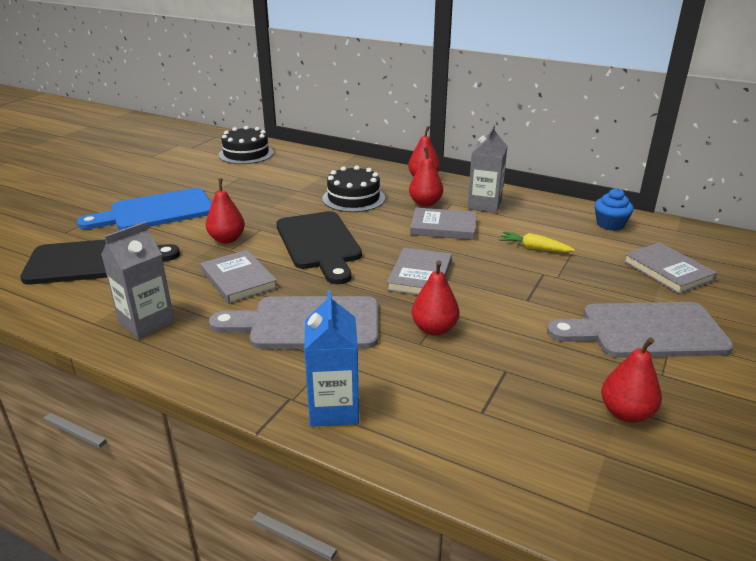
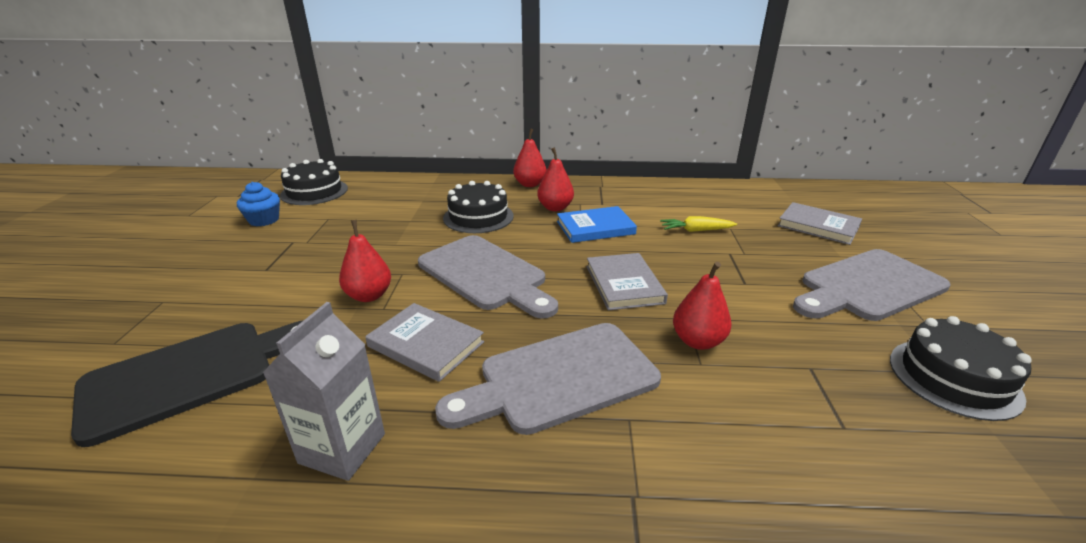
camera: 25 degrees left, 0 degrees up
(156, 212) = (243, 282): blue cutting board -> none
(319, 244) = (486, 274): black cutting board -> grey cutting board
(334, 408) = (698, 489): blue carton -> none
(443, 227) = (595, 228): grey book -> blue book
(484, 205) = (610, 198): grey carton -> none
(610, 224) = (730, 195): blue cupcake -> blue cupcake (264, 220)
(626, 413) = (954, 378): red pear -> black cake

